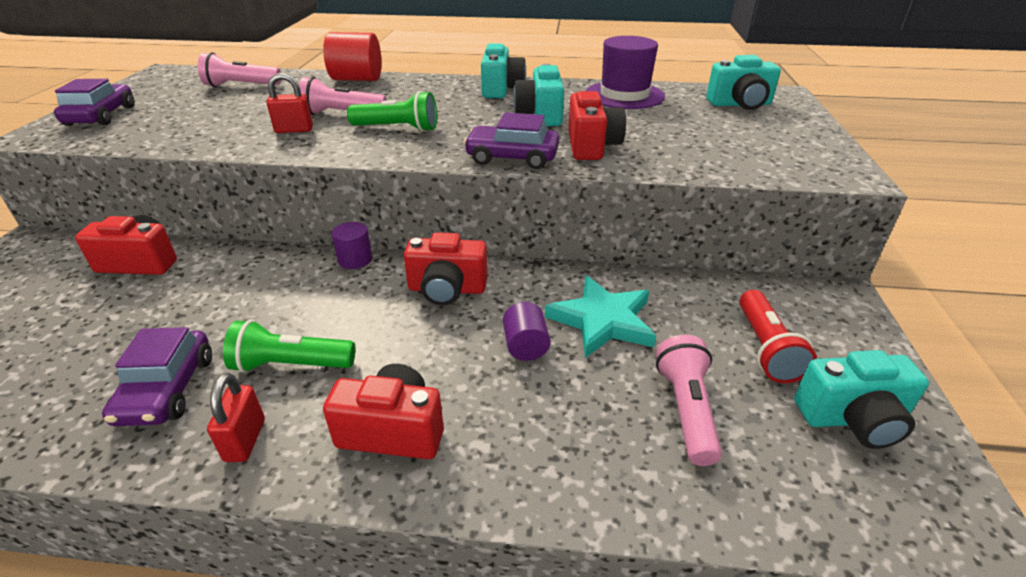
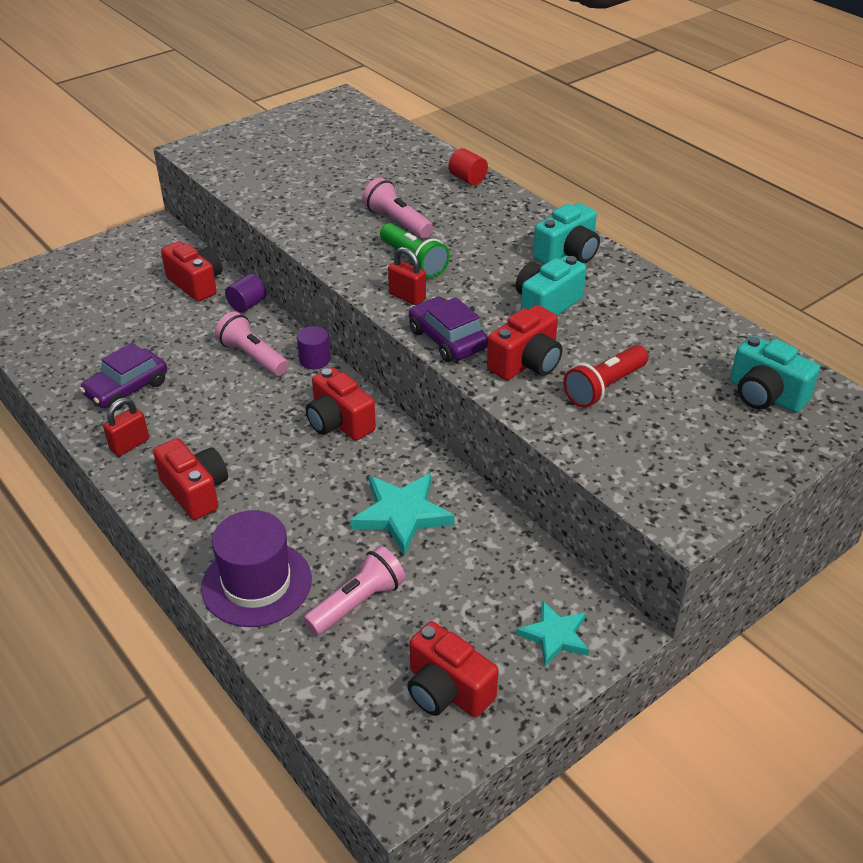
camera: 45 degrees right, 5 degrees up
(101, 116) = (247, 144): purple car -> none
(241, 86) = (371, 147): pink flashlight -> pink flashlight (253, 356)
(291, 365) = (194, 415): green flashlight -> none
(294, 130) = (343, 224): red padlock -> red padlock (407, 297)
(357, 79) = (467, 179): red cylinder -> red cylinder, size x0.59
(525, 346) = (328, 496): purple cylinder -> purple cylinder (247, 304)
(624, 95) = (669, 321): purple hat -> purple hat (256, 583)
(765, 348) = (476, 613): red flashlight -> red flashlight (604, 387)
(826, 324) = (555, 636): none -> turquoise star
(852, 419) = (447, 690): turquoise camera -> red camera

